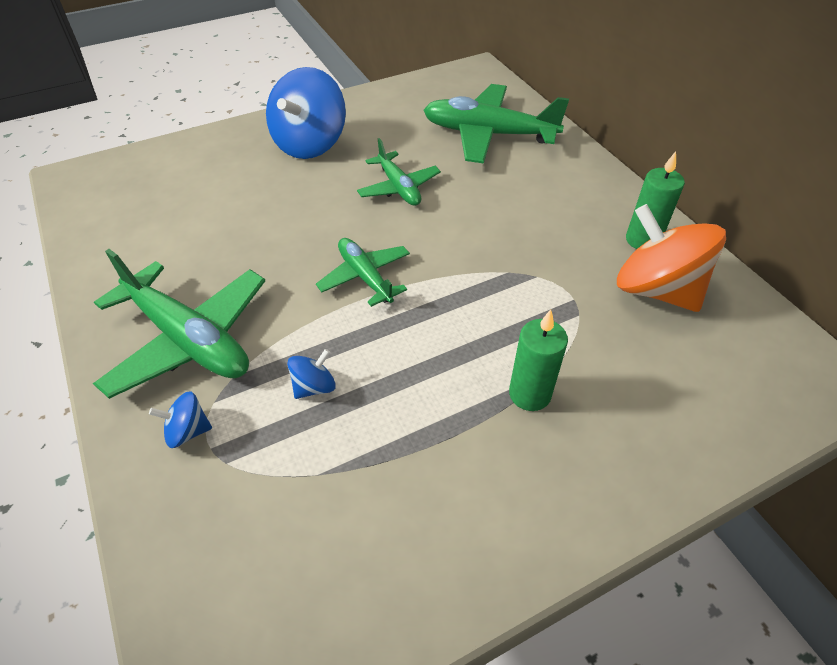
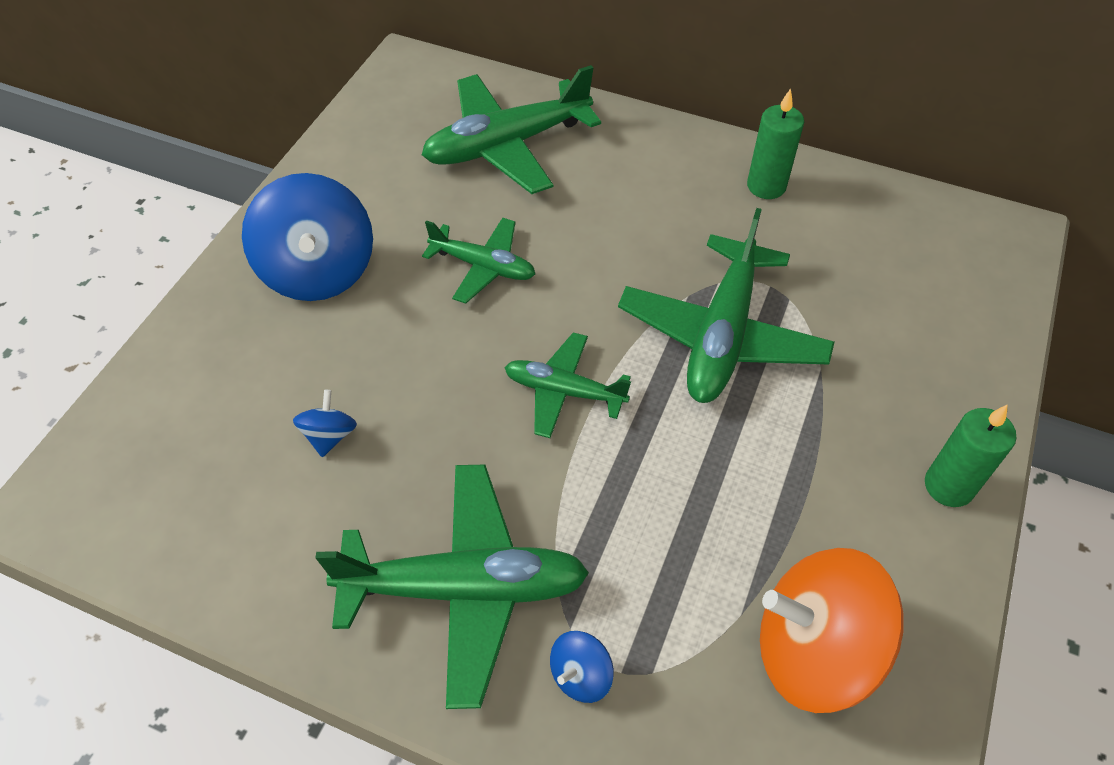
camera: 40 degrees left, 5 degrees up
(314, 386) = (645, 538): blue spinning top -> blue spinning top (329, 435)
(504, 307) = (722, 335): none -> green plane
(529, 394) = (827, 404): green candle -> green candle (948, 486)
(656, 289) = (824, 231): orange spinning top -> orange spinning top (813, 650)

